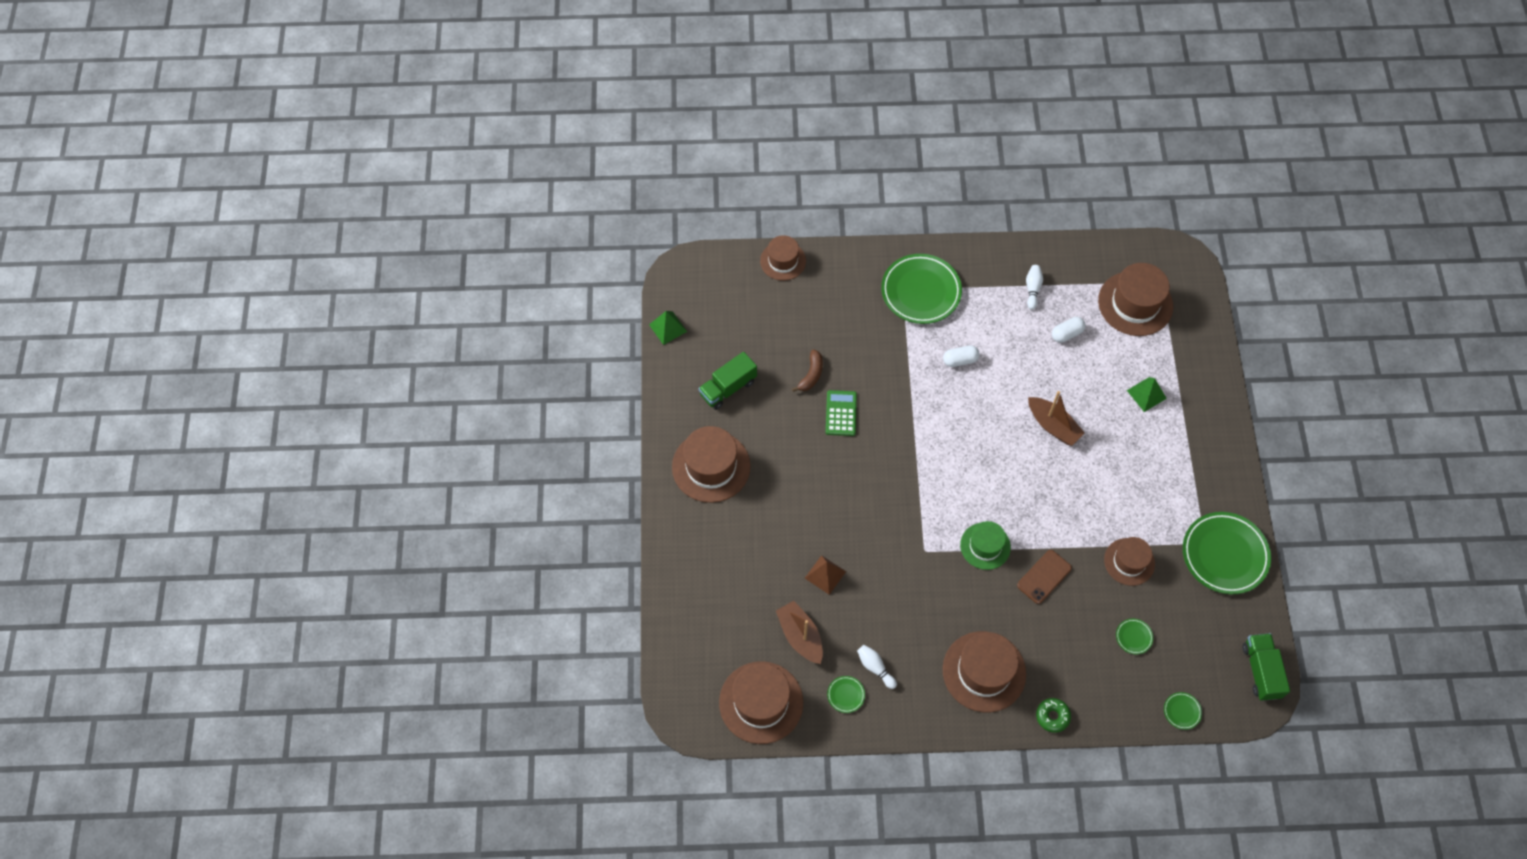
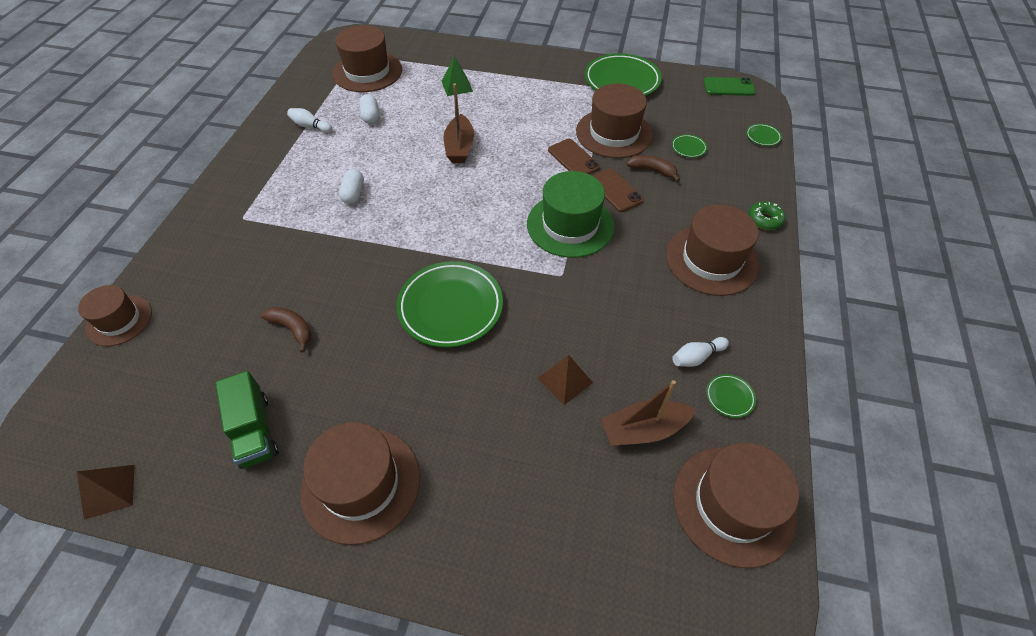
camera: 75 degrees left, 10 degrees down
(668, 328) = (110, 491): green pyramid -> brown pyramid
(841, 413) = (359, 311): green calculator -> none
(921, 291) = (255, 204): green plate -> green plate (450, 307)
(985, 546) = (570, 225): green hat -> green hat, size x1.60
(1053, 426) = (459, 147): brown boat -> brown boat turned 120 degrees clockwise
(1075, 531) = (573, 159): none -> brown phone
(1085, 606) = (652, 170): none -> brown banana
(1129, 562) = (614, 133): brown hat -> brown hat, size x1.60
(1261, 671) = (728, 87): green truck -> green phone

